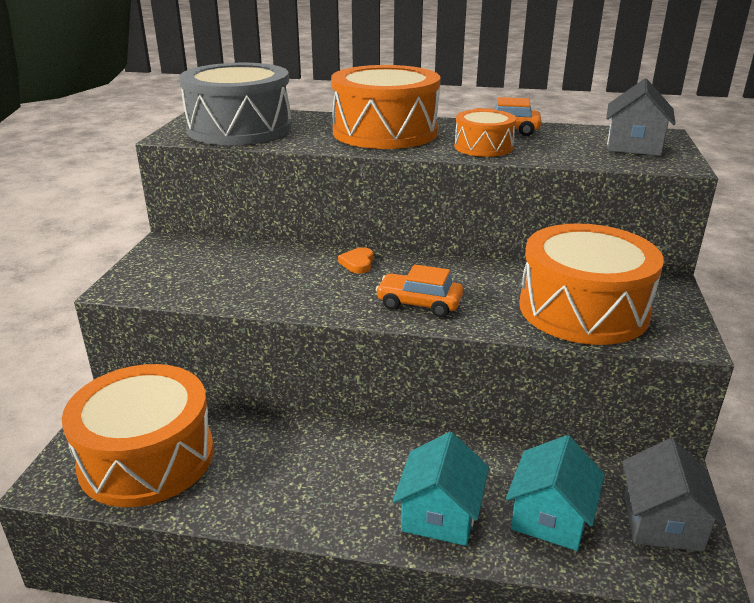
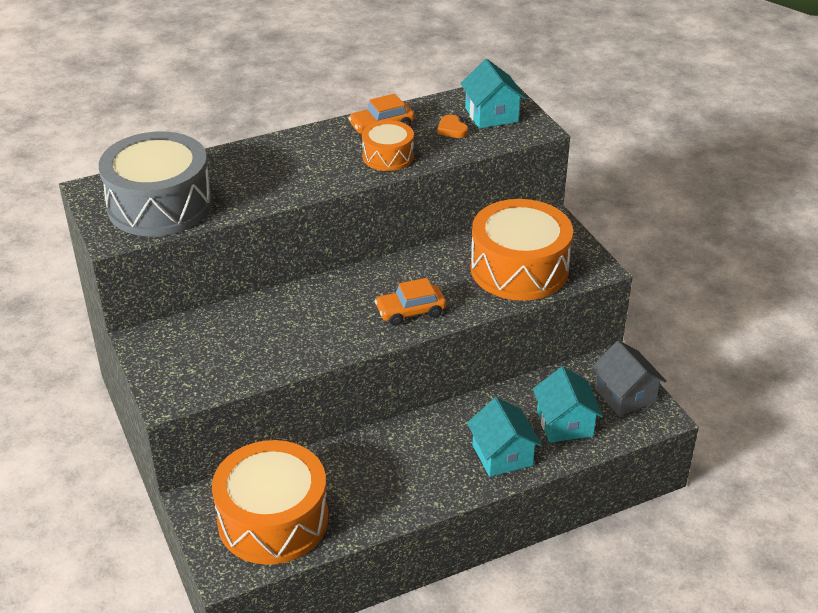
camera: 35 degrees left, 10 degrees up
(358, 263) = (327, 292): orange heart -> orange heart (452, 129)
(385, 132) = (291, 164): orange drum -> none
(634, 146) = (491, 115): grey house -> turquoise house

